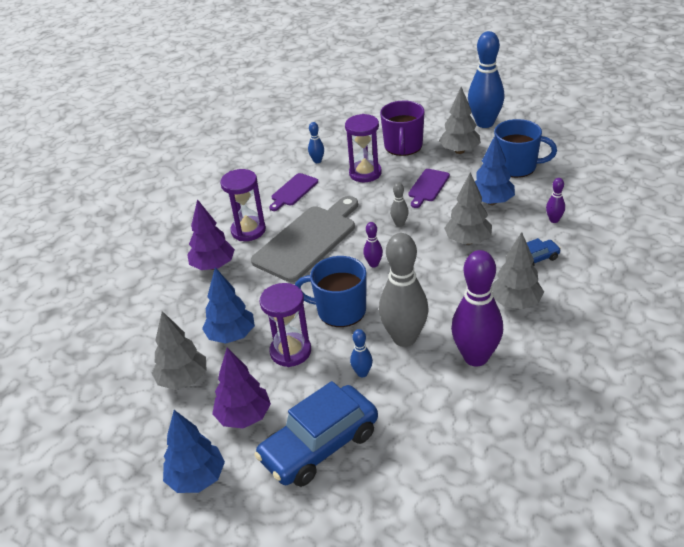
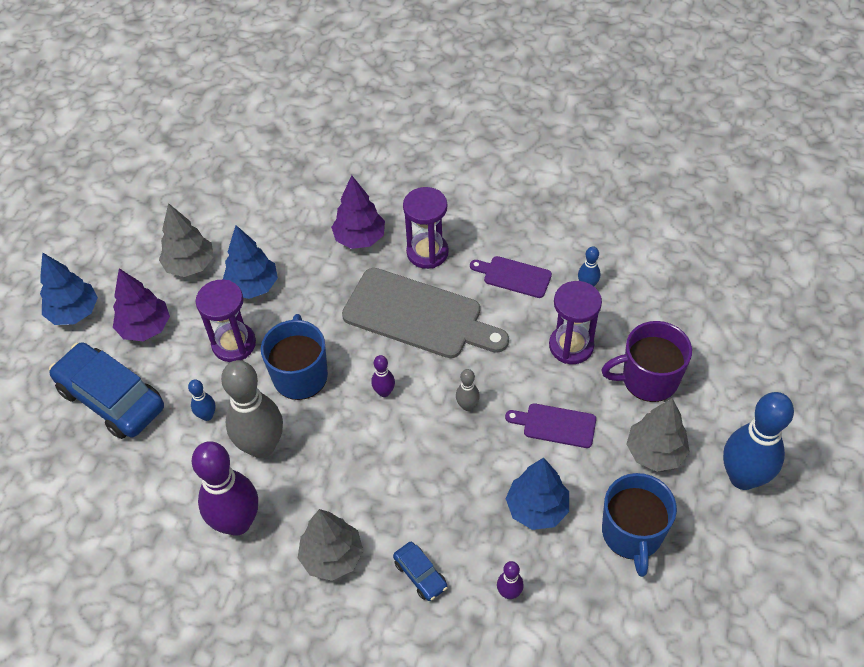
camera: 75 degrees right, 15 degrees up
(468, 241) = (445, 489): grey tree -> none

